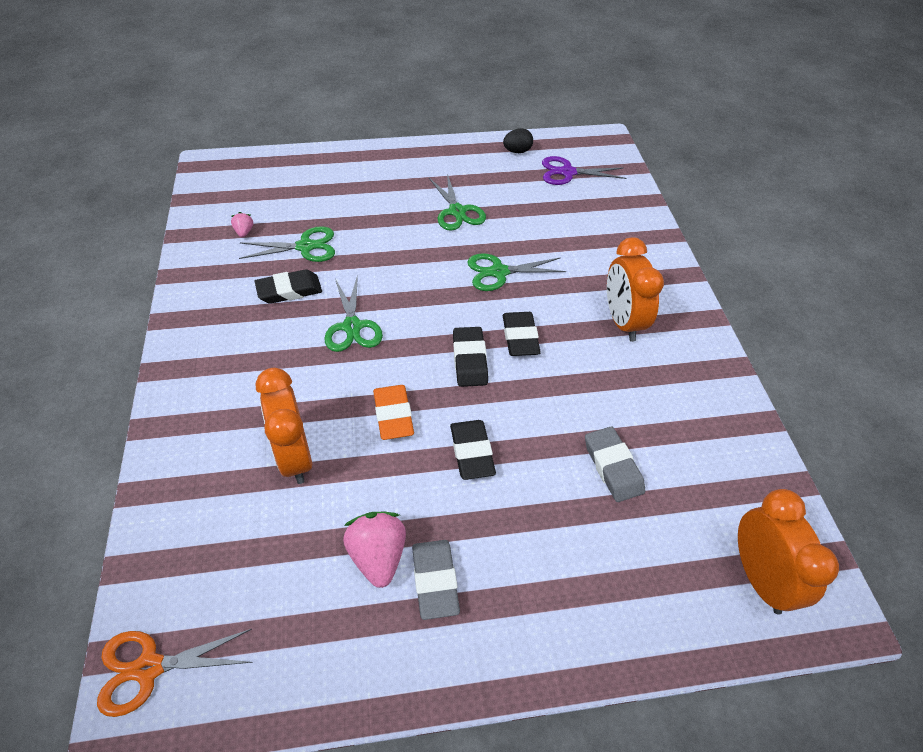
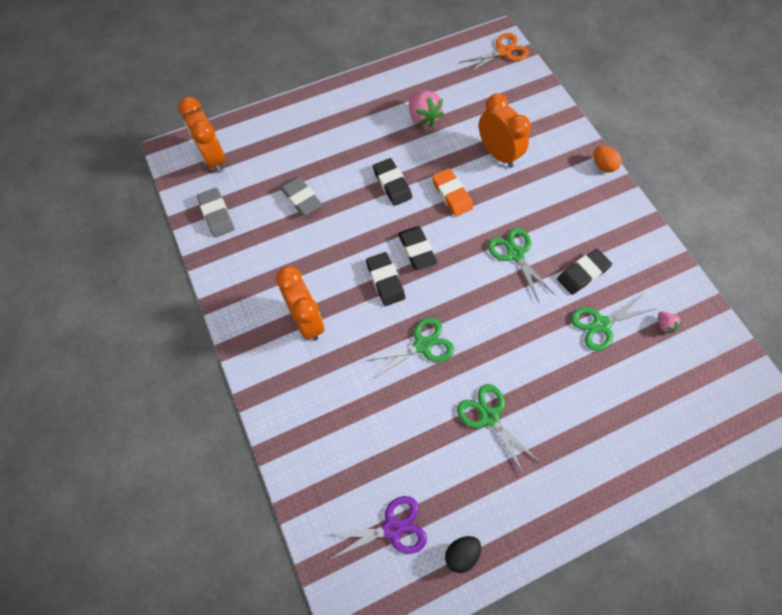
camera: 165 degrees right, 15 degrees up
(162, 399) = (603, 166): none -> orange egg
(435, 581) = (388, 114): grey eraser -> grey eraser (217, 214)

